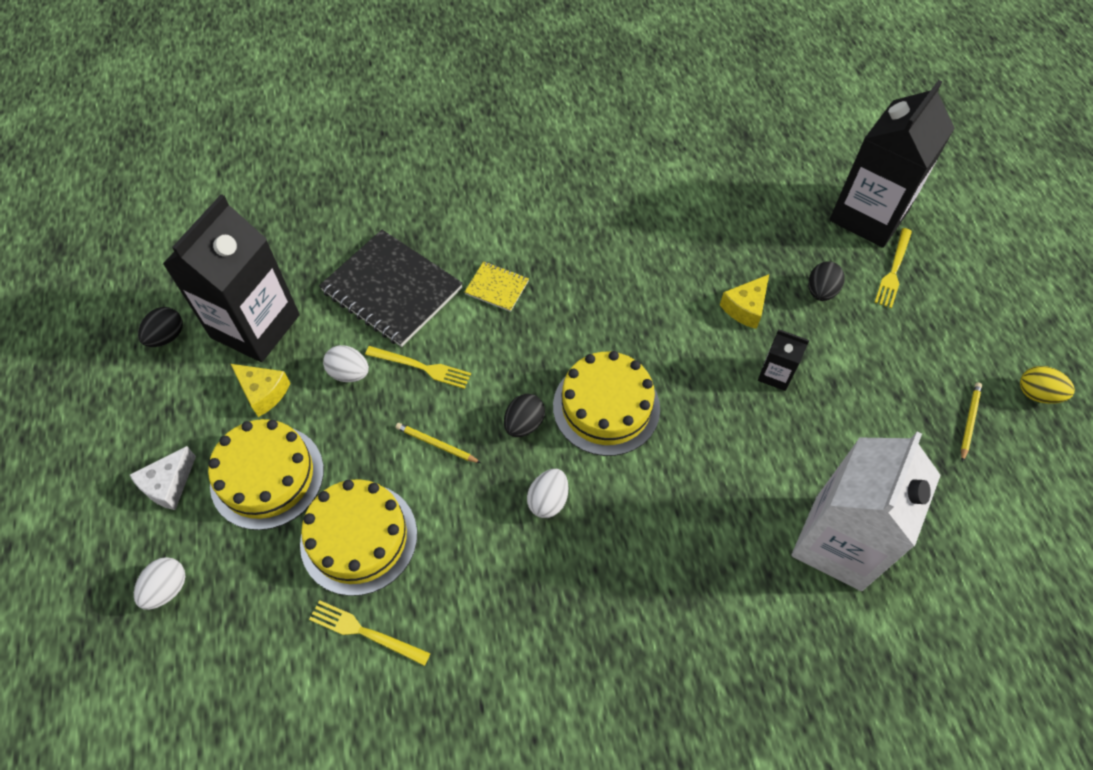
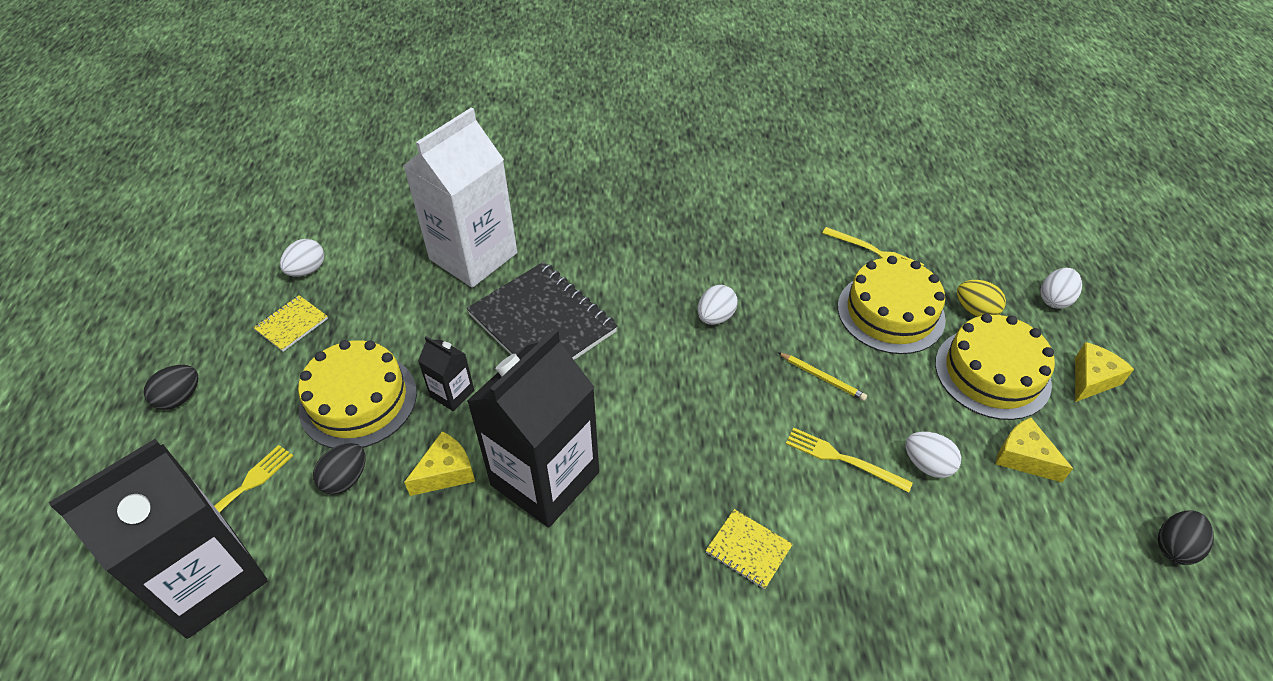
camera: 170 degrees left, 10 degrees down
(168, 485) = (1092, 379): white cheese -> yellow cheese
(255, 326) = (1062, 544): black carton -> black carton (545, 479)
(392, 290) = (889, 569): black notebook -> black notebook (542, 323)
(524, 424) = (730, 384): black egg -> black egg (180, 398)
(606, 407) = (642, 388): yellow cake -> yellow cake (358, 400)
(969, 421) = (292, 324): yellow pencil -> yellow notebook
(1005, 491) = (307, 270): none -> white egg
(1037, 394) = (206, 338): yellow egg -> yellow egg (975, 310)

